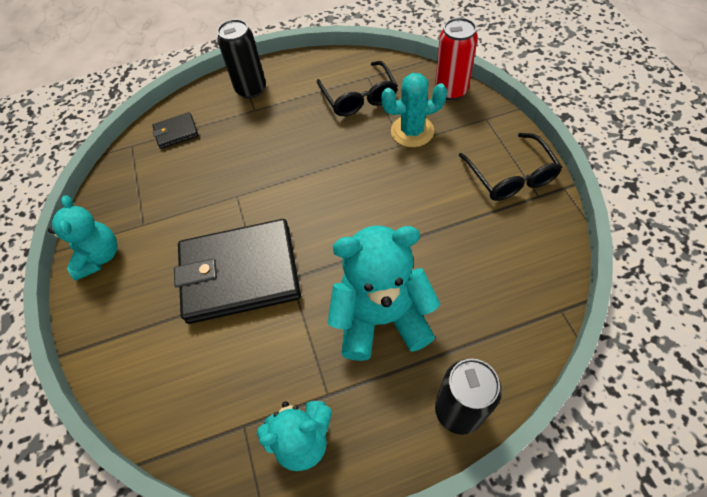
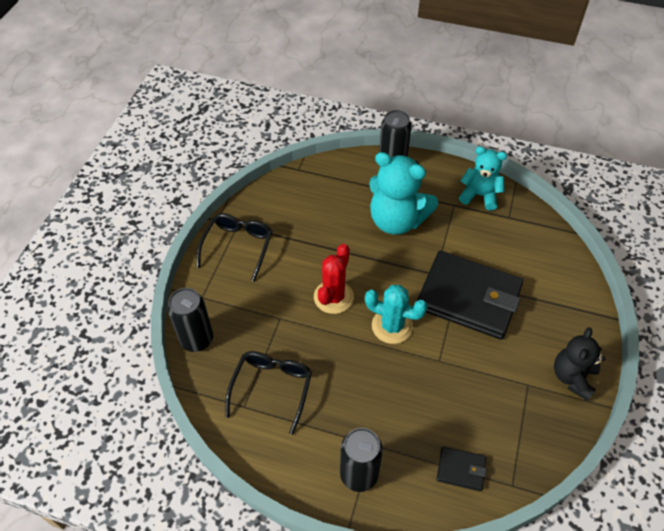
camera: 150 degrees left, 5 degrees down
(99, 256) = (572, 377): turquoise teddy bear -> black teddy bear
(374, 189) = (333, 297): none -> red cactus
(412, 131) = (263, 324): turquoise cactus -> turquoise cactus (392, 326)
(451, 90) = (197, 339): red can -> black can

